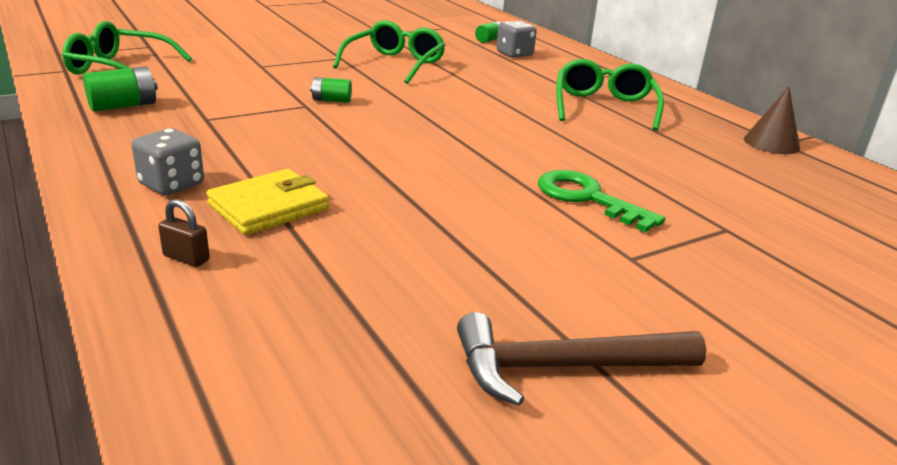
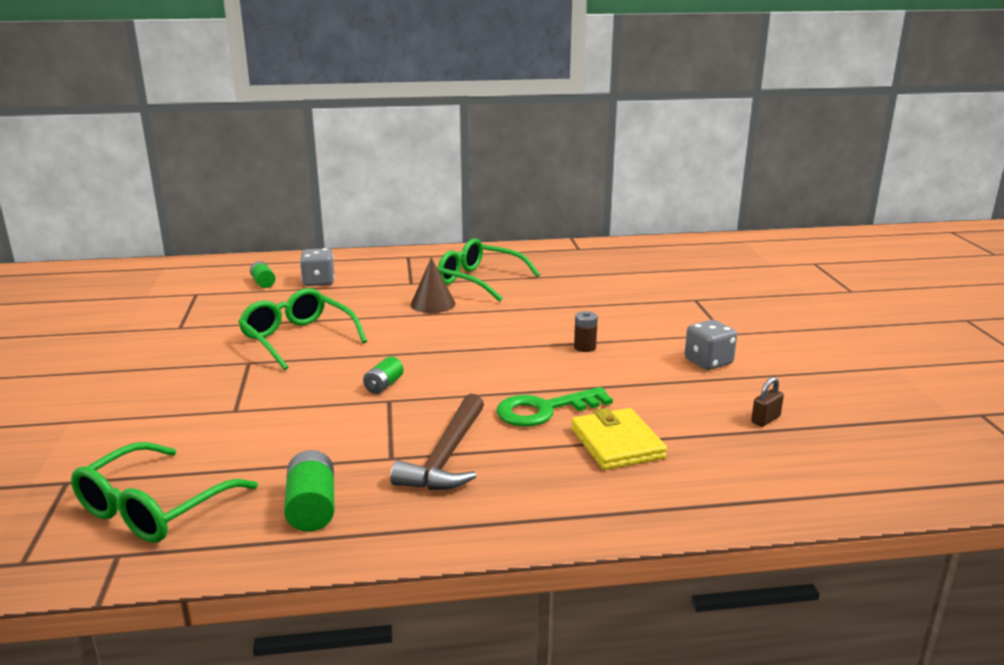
camera: 65 degrees left, 5 degrees down
(172, 184) = (554, 486): grey dice -> grey dice (708, 362)
(186, 258) = (696, 486): brown padlock -> brown padlock (765, 419)
(490, 171) = (585, 347): none -> brown battery
(563, 367) = (838, 379): brown hammer -> brown hammer (447, 456)
(587, 198) = (641, 326): green key -> green key (544, 410)
(771, 143) = (577, 251): brown cone -> brown cone (433, 304)

